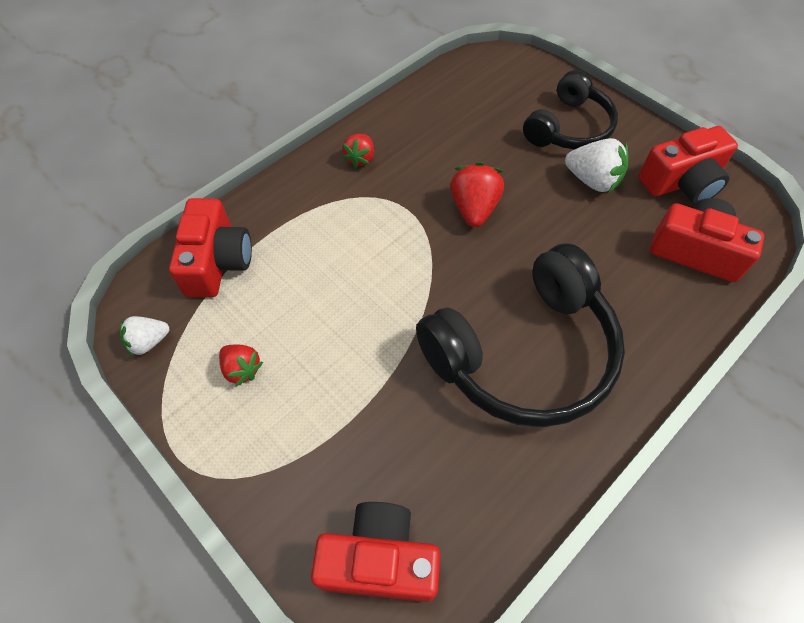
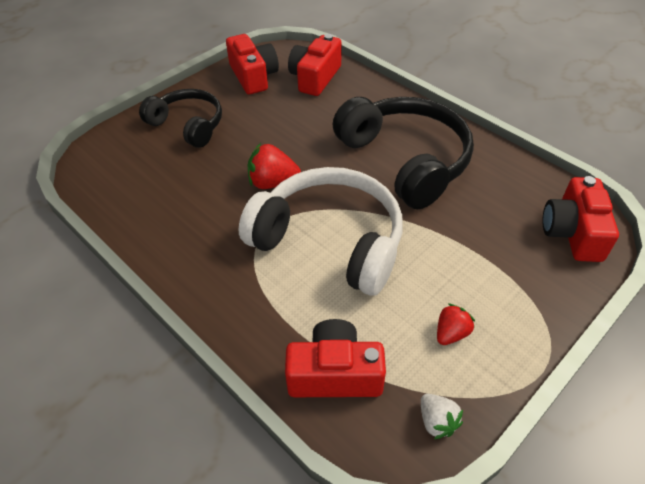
camera: 90 degrees left, 10 degrees down
(360, 158) = (204, 262): red strawberry -> none
(381, 261) = (329, 241): none -> white headphones
(592, 180) = (248, 117): white strawberry -> none

